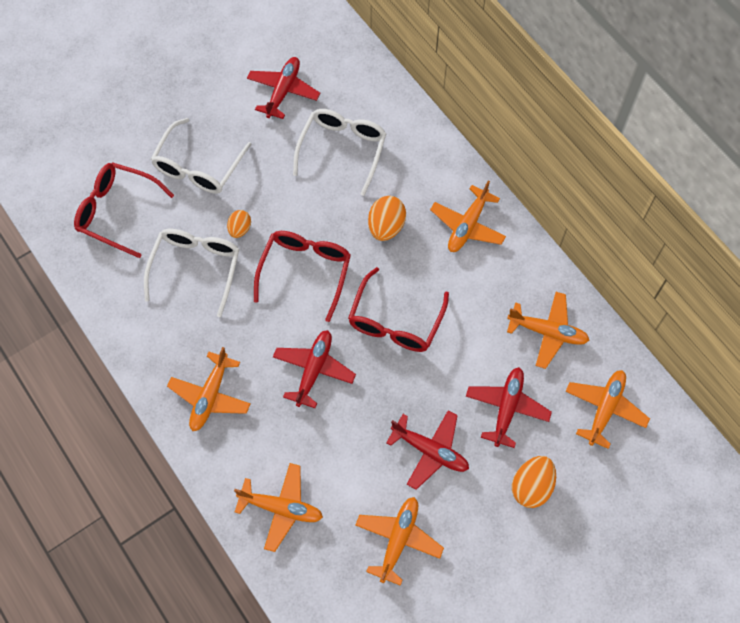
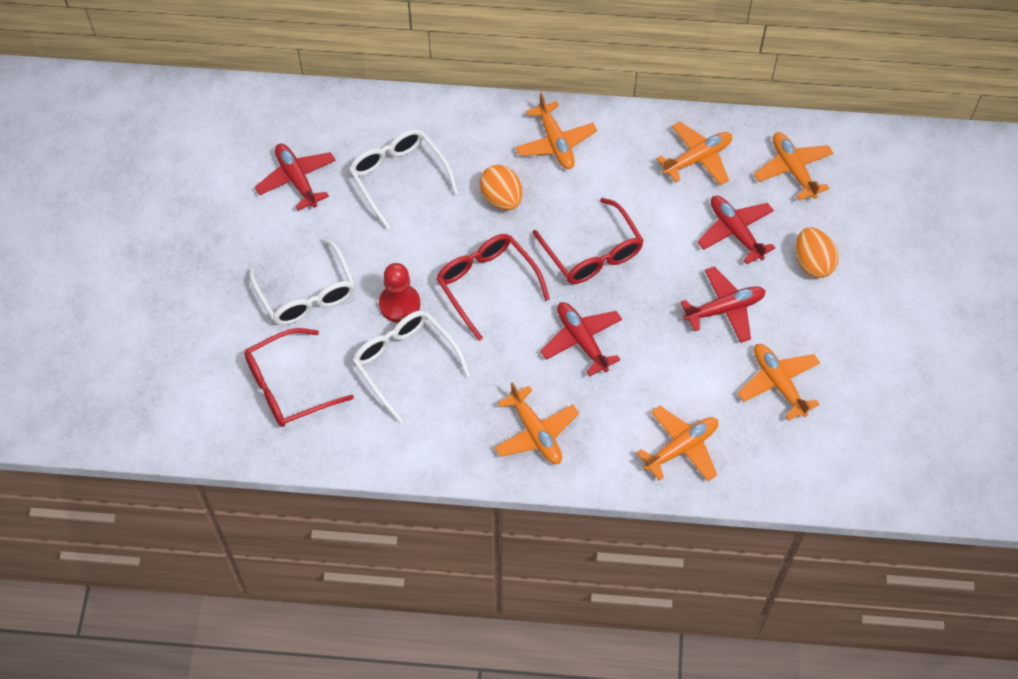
camera: 50 degrees left, 5 degrees down
(240, 229) = (399, 304): orange egg -> red pawn

